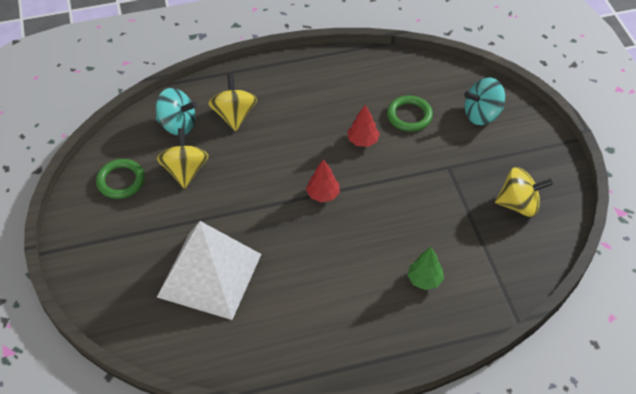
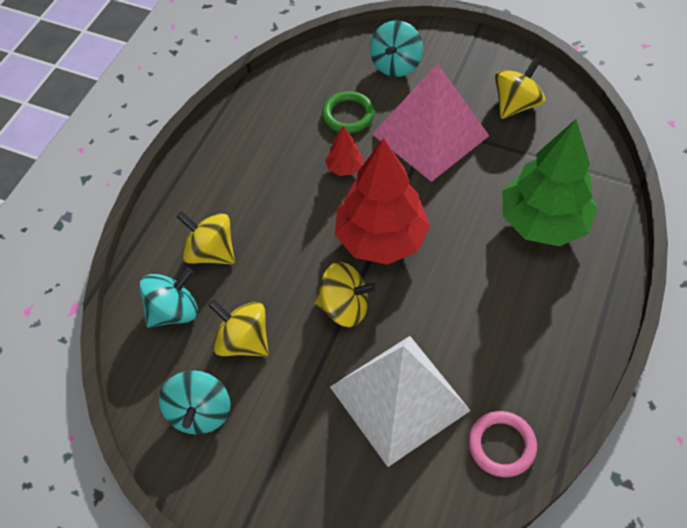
camera: 50 degrees left, 5 degrees up
(121, 181) = (200, 412): green ring -> turquoise spinning top
(220, 352) = (501, 445): none -> pink ring
(253, 206) = (344, 307): none -> yellow spinning top
(323, 194) = (381, 239): red tree -> red tree, size x2.29
(424, 280) = (543, 222): green tree -> green tree, size x2.29
(438, 170) = (430, 135): none -> pink pyramid

